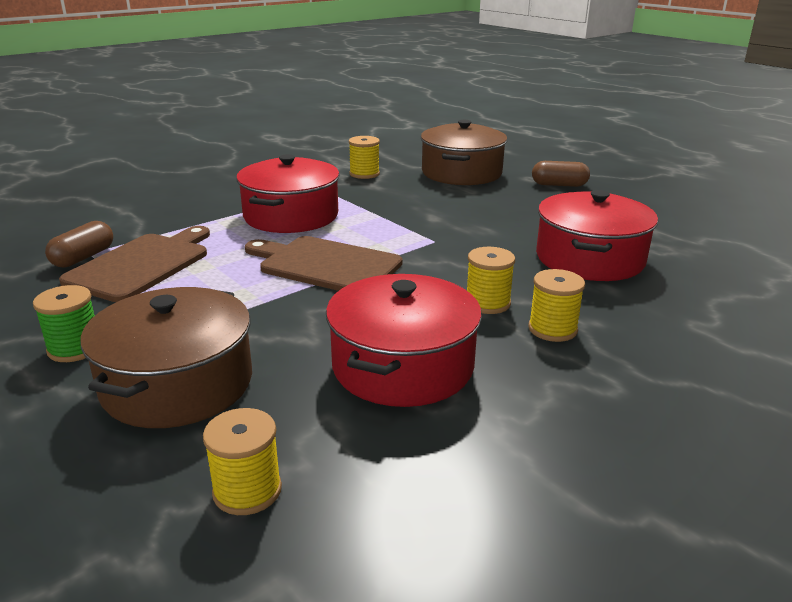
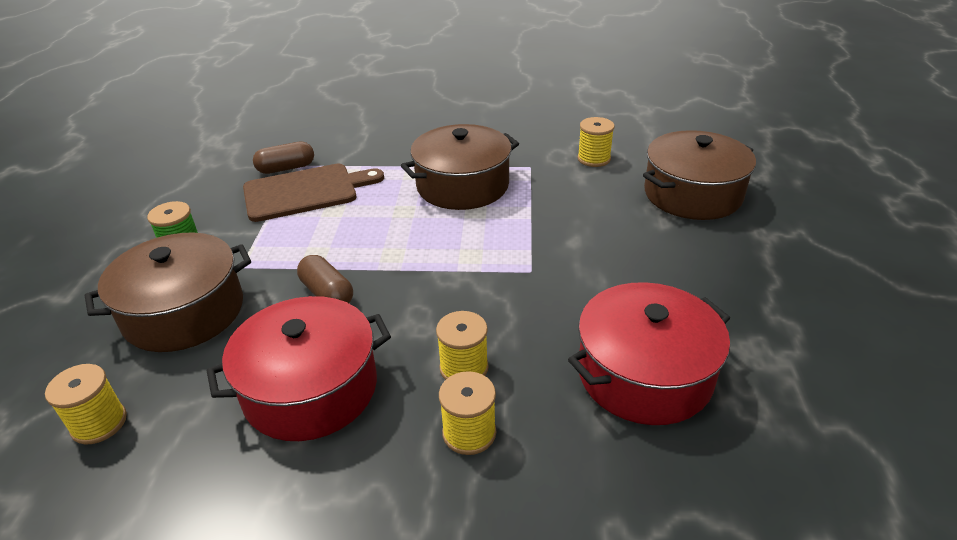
camera: 45 degrees right, 10 degrees up
(291, 216) = (462, 186): red pot -> brown pot
(326, 265) = (410, 253): brown cutting board -> none
(559, 185) = (780, 257): brown capsule -> brown capsule (327, 293)

